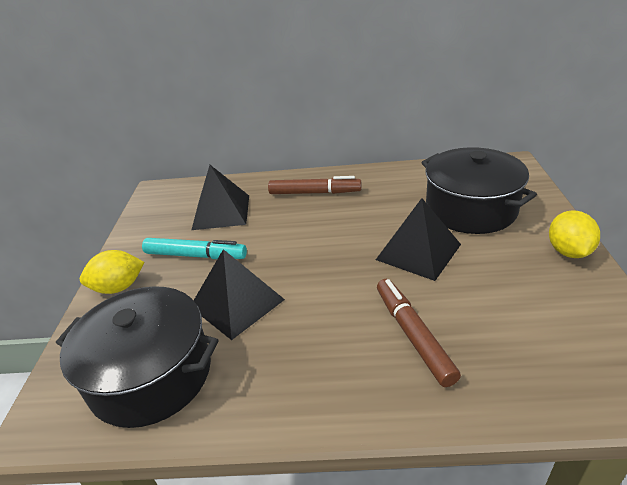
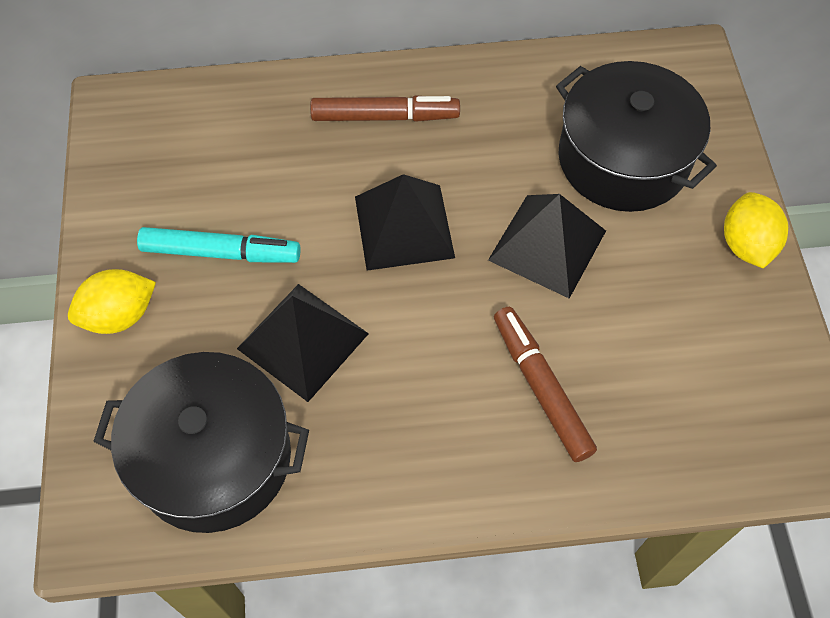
camera: 10 degrees left, 25 degrees up
(221, 212) = (239, 158): black pyramid -> black pyramid (404, 226)

